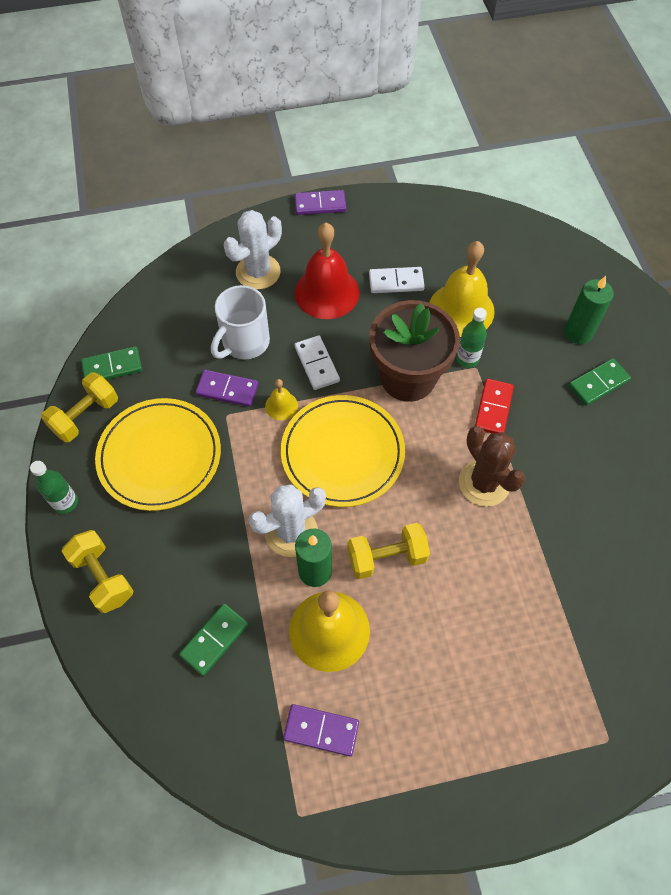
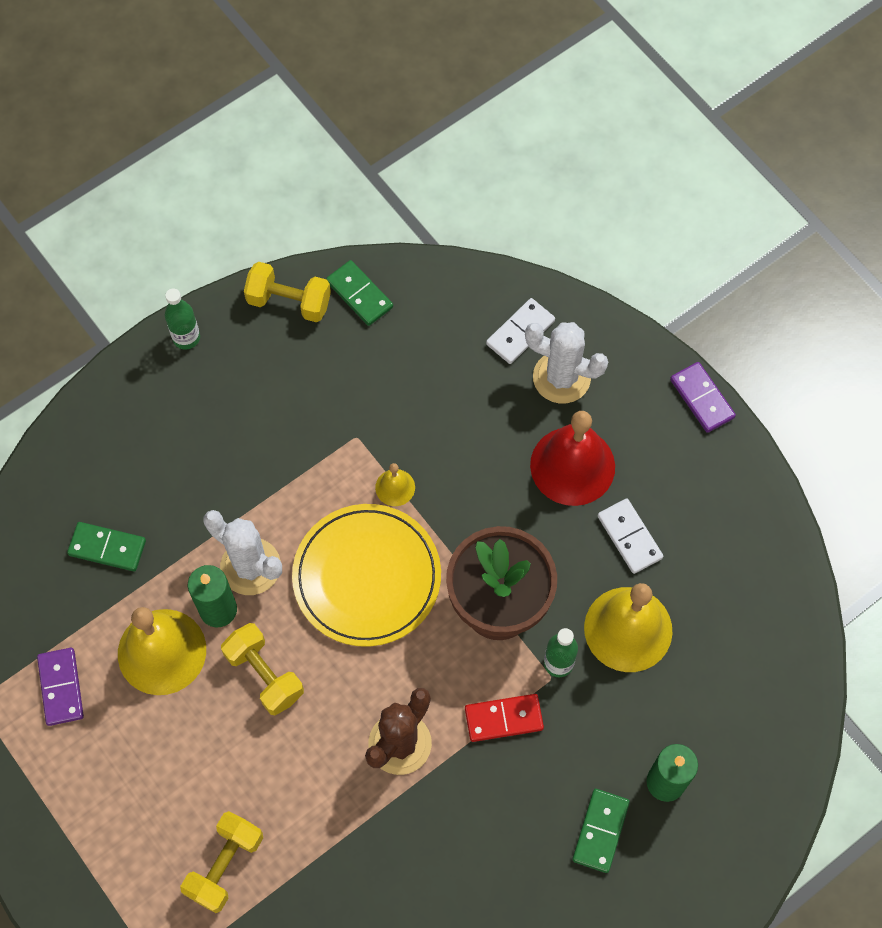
camera: 65 degrees right, 5 degrees up
(103, 577) = (126, 414): yellow dumbbell -> yellow dumbbell (225, 865)
(160, 456) = (277, 397): yellow plate -> none
(227, 390) = (387, 422): purple domino -> none
(244, 342) = (457, 410): white mug -> none
(317, 364) = (467, 499): white domino -> white domino (520, 333)
(598, 383) = (600, 831): green domino -> green domino turned 75 degrees clockwise

